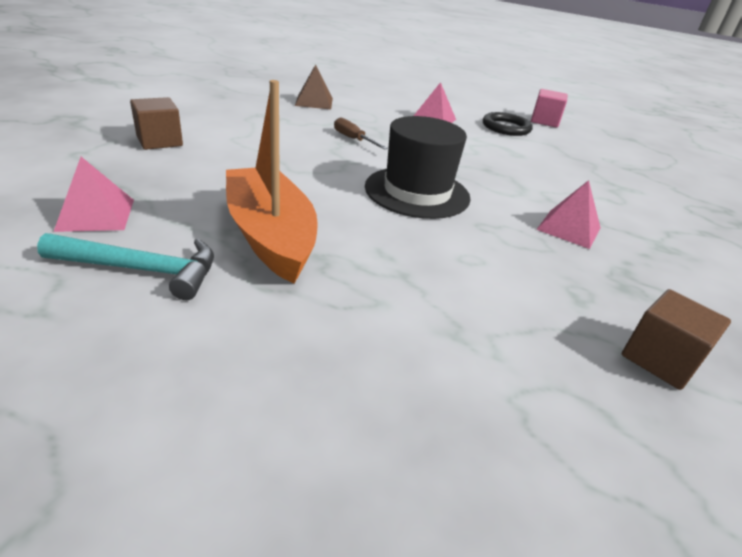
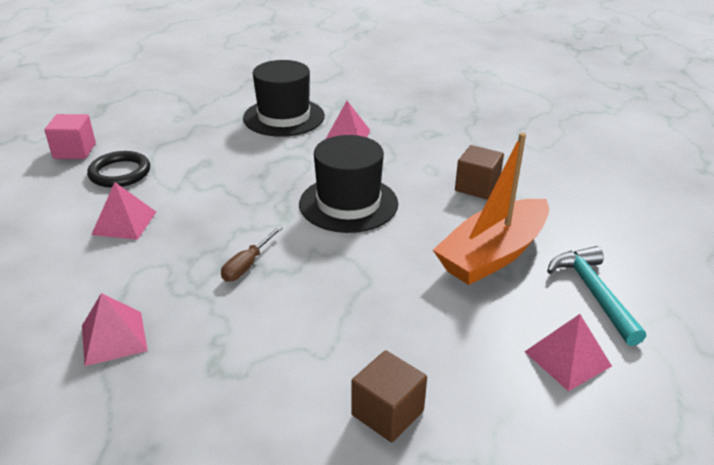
camera: 105 degrees left, 0 degrees up
(314, 102) = (113, 338): brown pyramid -> pink pyramid
(620, 205) = (284, 117): none -> black hat
(660, 359) = (466, 115): brown cube -> brown cube (477, 187)

